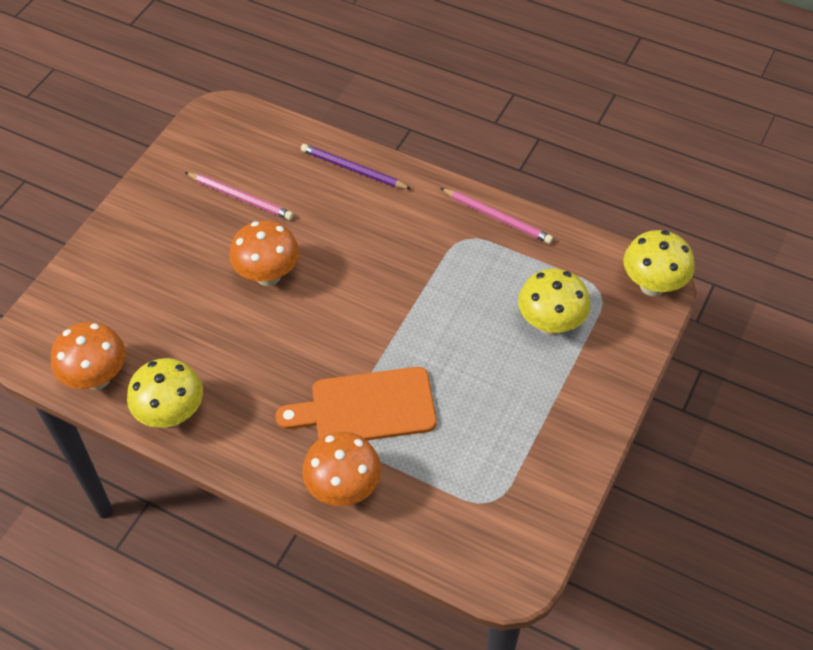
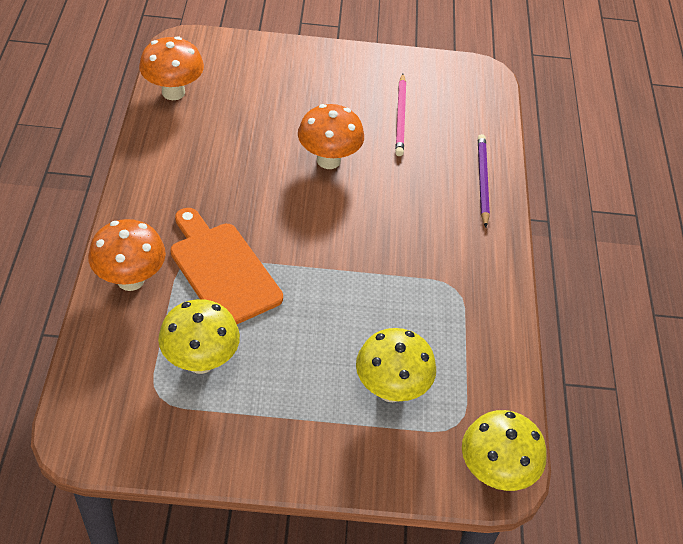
camera: 60 degrees right, 5 degrees down
(172, 415) = (158, 146): yellow mushroom -> yellow mushroom (200, 361)
(497, 217) = (498, 307): pink pencil -> none

